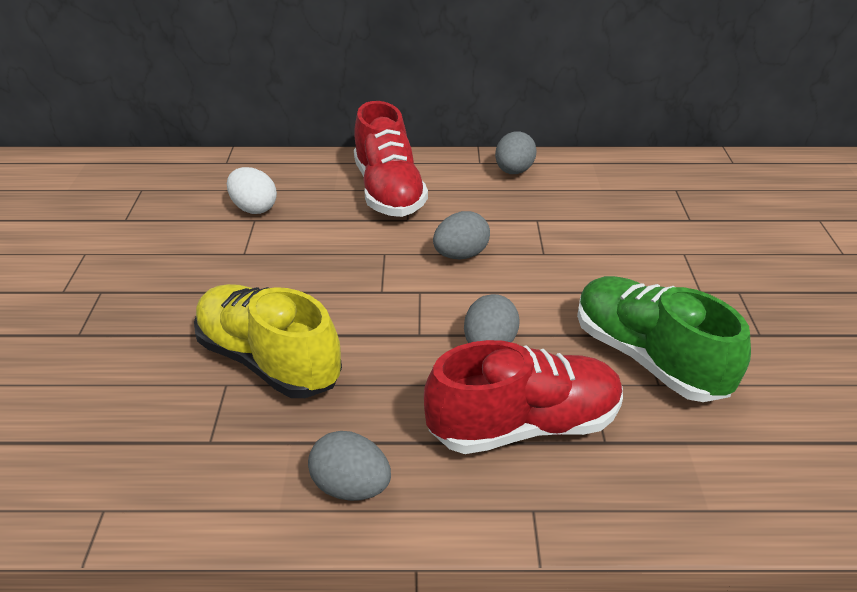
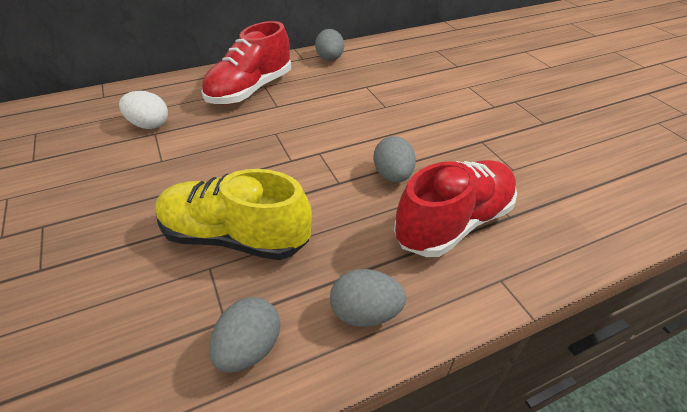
camera: 25 degrees left, 5 degrees up
(388, 191) = (250, 90): red shoe -> red shoe turned 75 degrees clockwise
(460, 255) = (331, 121): grey egg -> grey egg (249, 348)
(648, 357) = (495, 154): green shoe -> none

